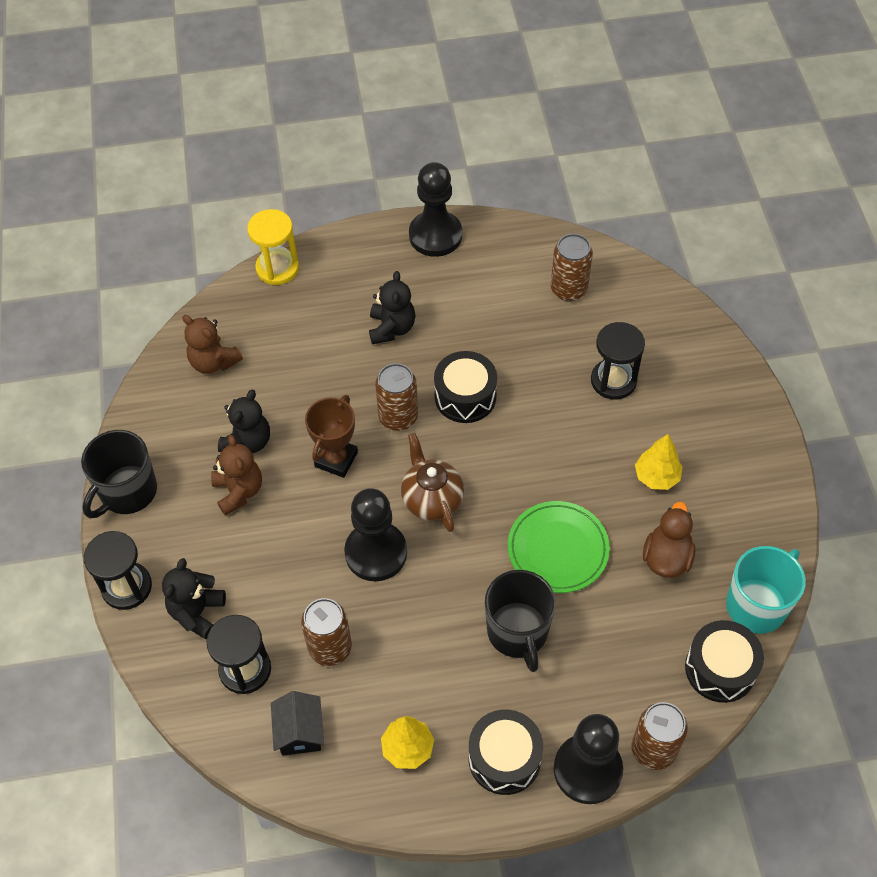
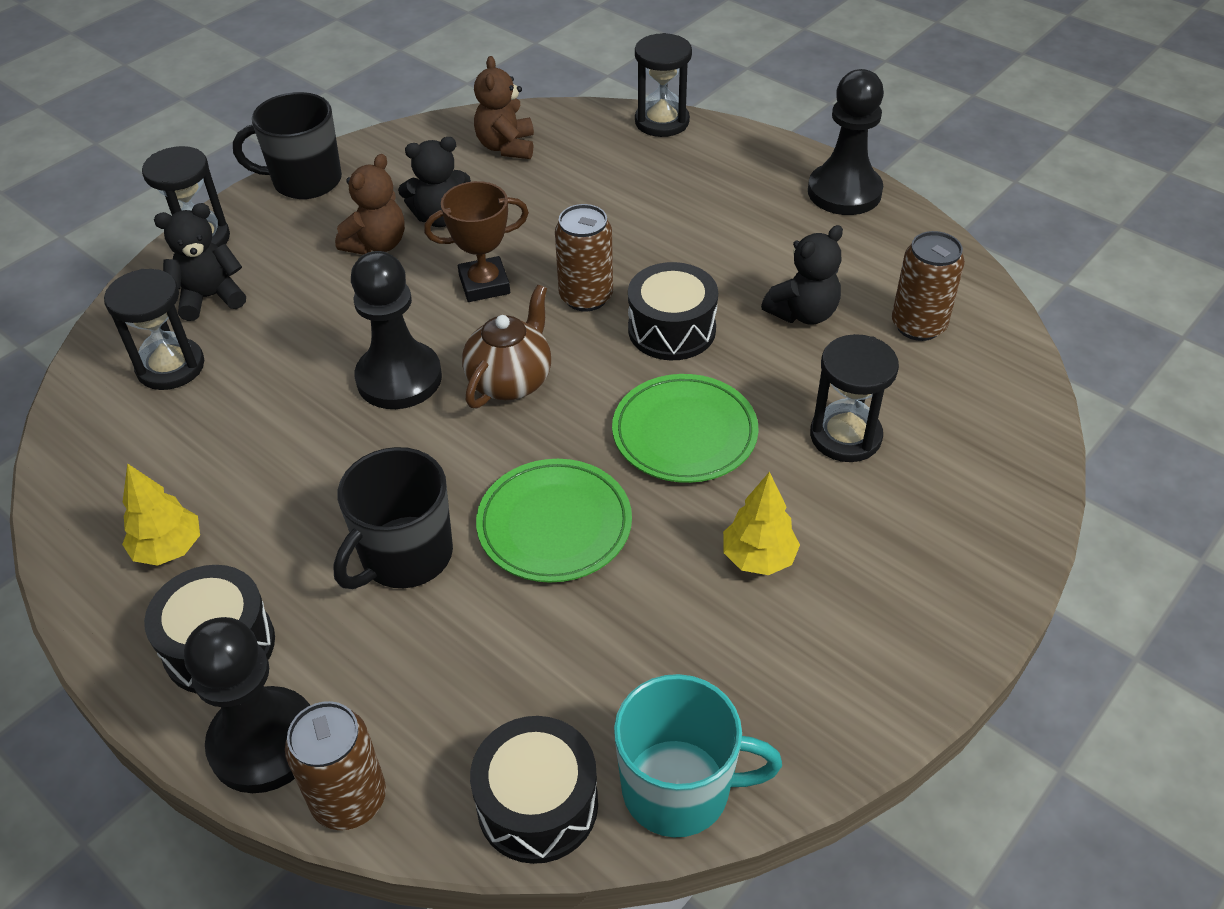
camera: 50 degrees right, 10 degrees down
(277, 268) = (662, 122): yellow hourglass -> black hourglass
(300, 732) = (125, 449): black house -> none
(330, 648) = (248, 412): brown can -> none
(392, 328) = (689, 229): black teddy bear -> black teddy bear (803, 313)
(547, 447) = (684, 433): none -> green plate
(666, 558) = (651, 640): brown duck -> none

